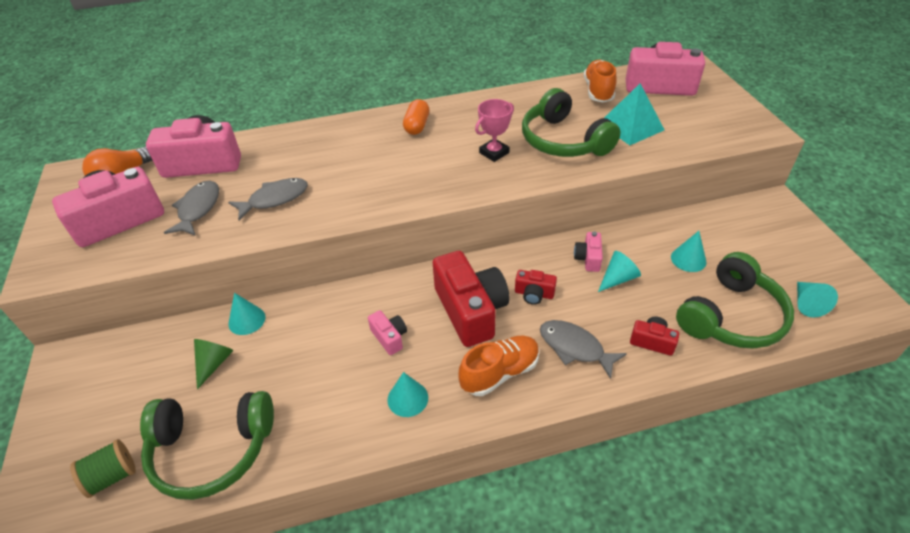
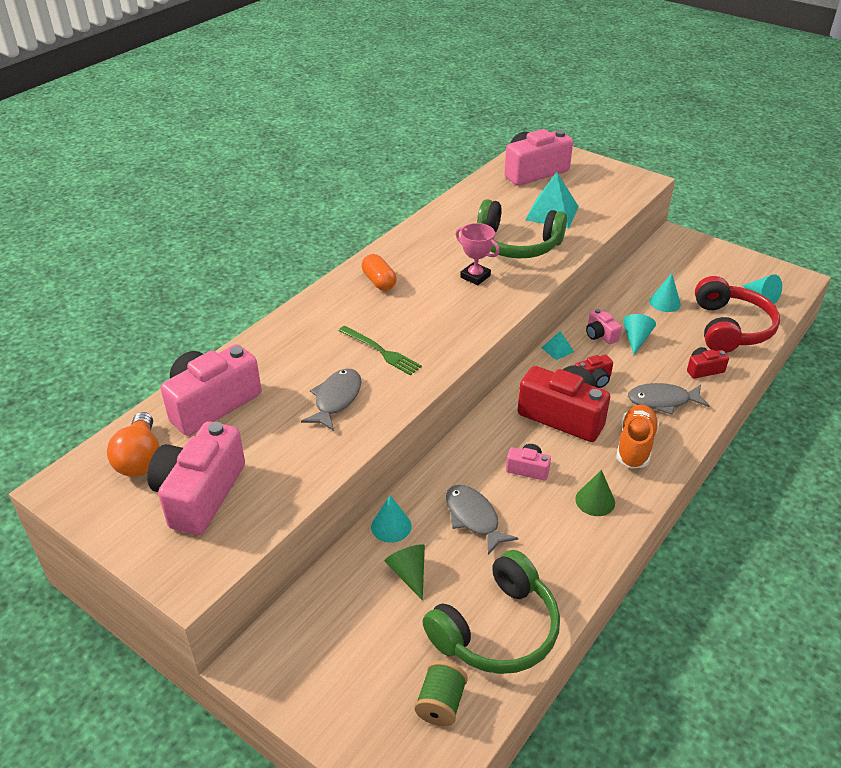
camera: 40 degrees left, 5 degrees down
(198, 209) = (271, 443): grey fish -> grey fish (473, 518)
(349, 179) = (381, 351): none -> green fork
(407, 398) = (595, 501): turquoise cone -> green cone
(494, 153) = (475, 276): pink trophy -> pink trophy turned 60 degrees counterclockwise
(534, 252) = (557, 349): none -> turquoise pyramid
(598, 91) = (493, 193): orange shoe -> none
(731, 316) = (730, 328): green headphones -> red headphones

